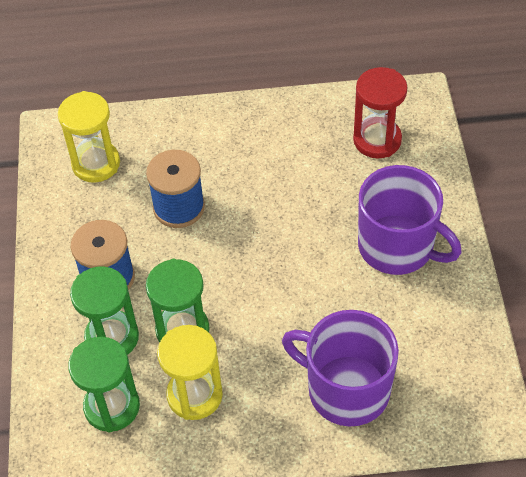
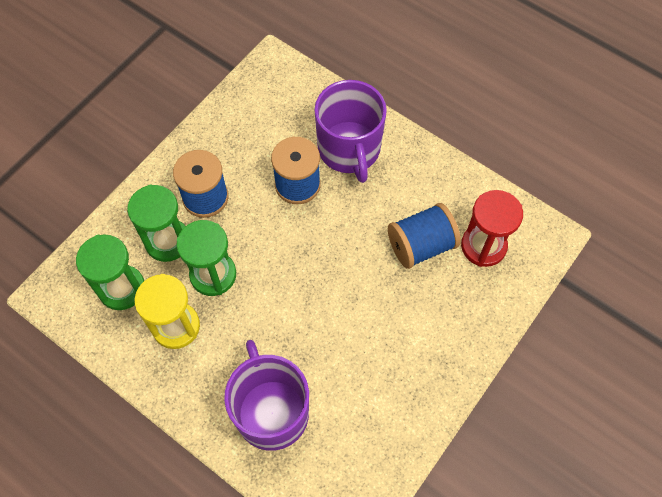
camera: 40 degrees right, 10 degrees up
(96, 164) = (277, 109): yellow hourglass -> none
(329, 176) = (421, 245): none -> blue spool
(397, 246) = (413, 339): purple mug -> purple mug (349, 149)

